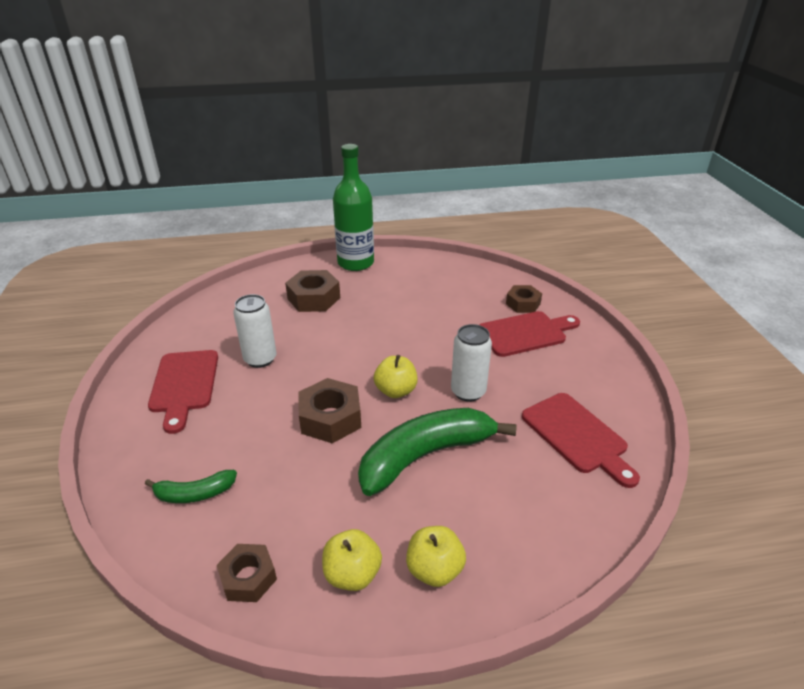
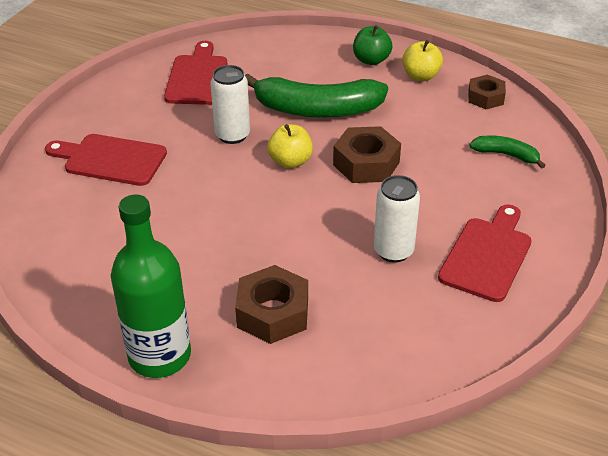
camera: 145 degrees left, 5 degrees up
(434, 569) = (371, 60): yellow apple -> green apple
(523, 304) = (61, 190): brown nut -> none

